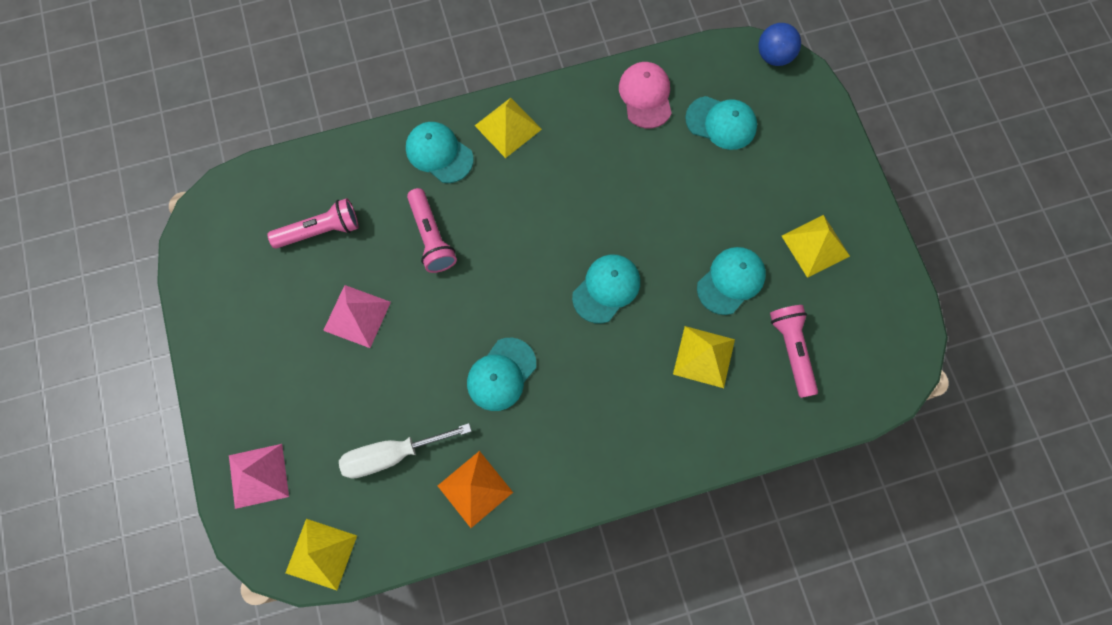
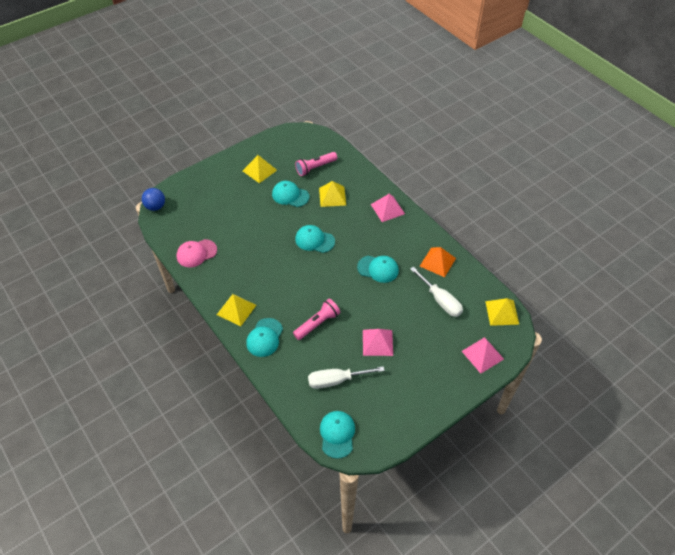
camera: 110 degrees left, 20 degrees down
(320, 230) = (336, 380): pink flashlight -> white screwdriver
(636, 449) = (387, 209): none -> pink pyramid
(721, 123) = (203, 218): turquoise cap -> turquoise cap (337, 434)

